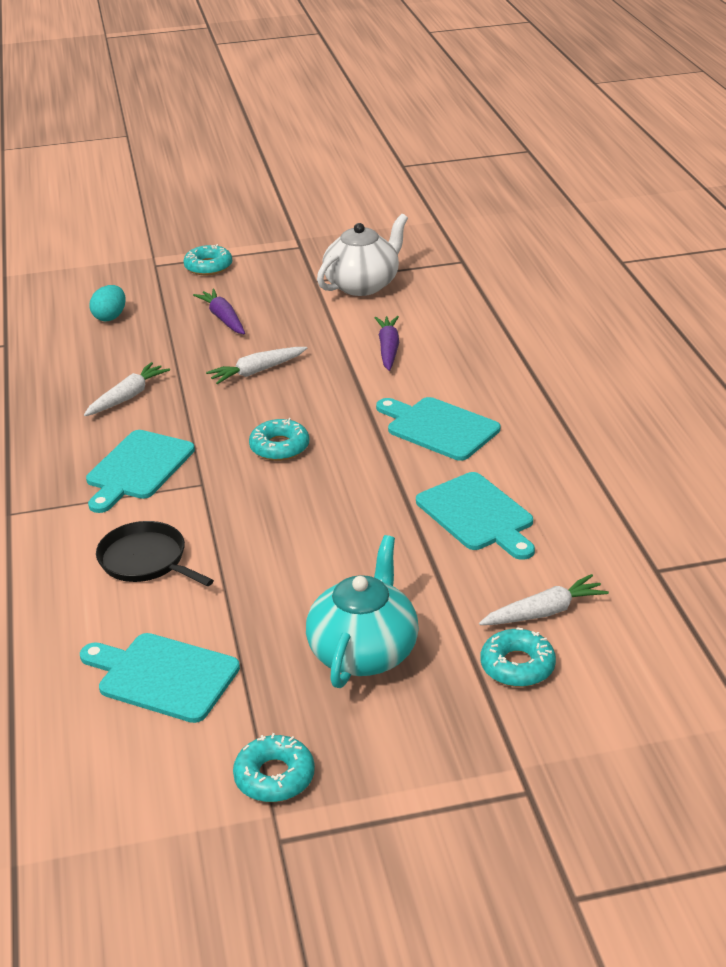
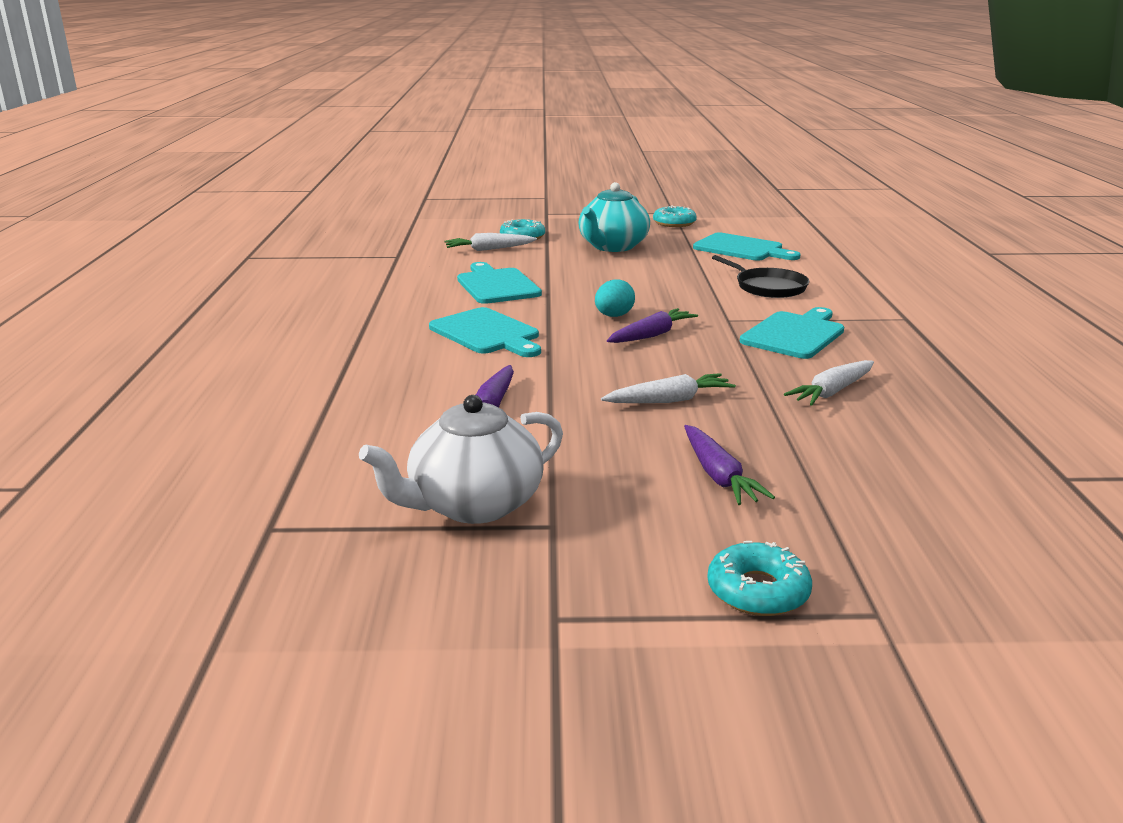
camera: 170 degrees left, 10 degrees down
(110, 317) = (914, 503): turquoise egg -> turquoise egg (613, 316)
(279, 447) = (651, 335): turquoise donut -> purple carrot

